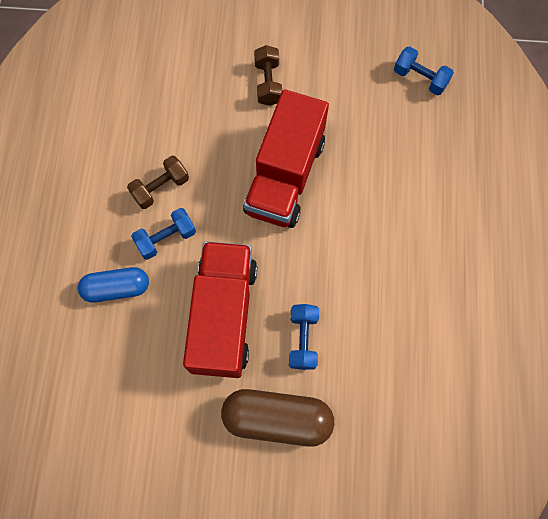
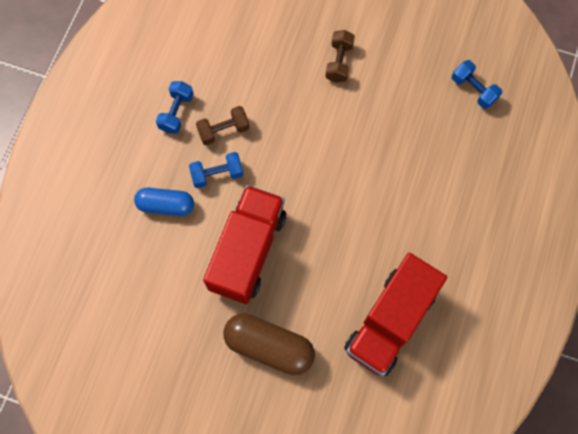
camera: 15 degrees right, 0 degrees up
(285, 176) = (331, 146): red truck -> red truck (390, 321)
(303, 339) = (308, 288): blue dumbbell -> blue dumbbell (176, 112)

